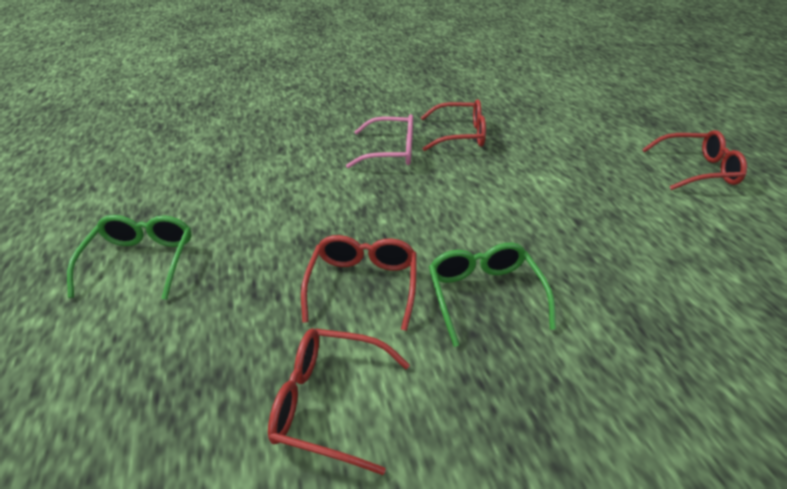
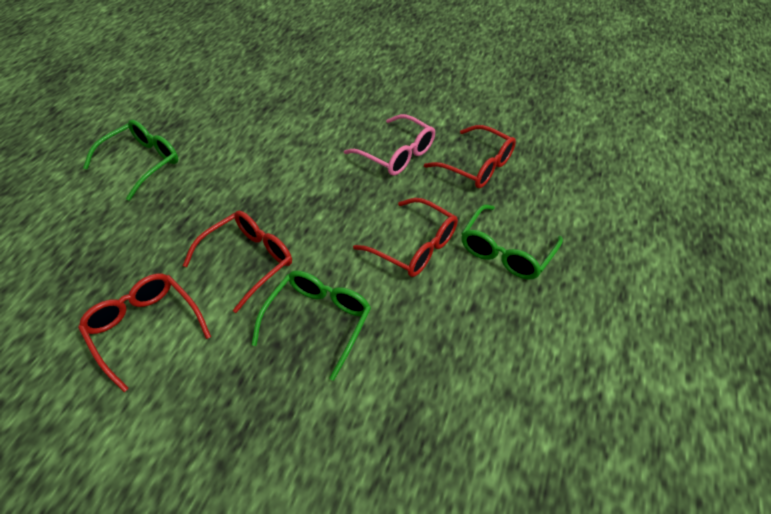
camera: 35 degrees right, 10 degrees up
(550, 177) = (506, 252): none -> green glasses
(697, 170) = (674, 327): red glasses -> red glasses (414, 247)

